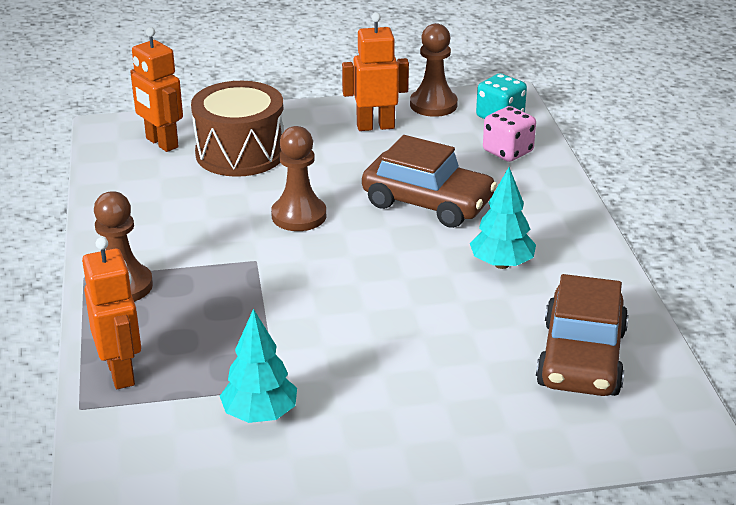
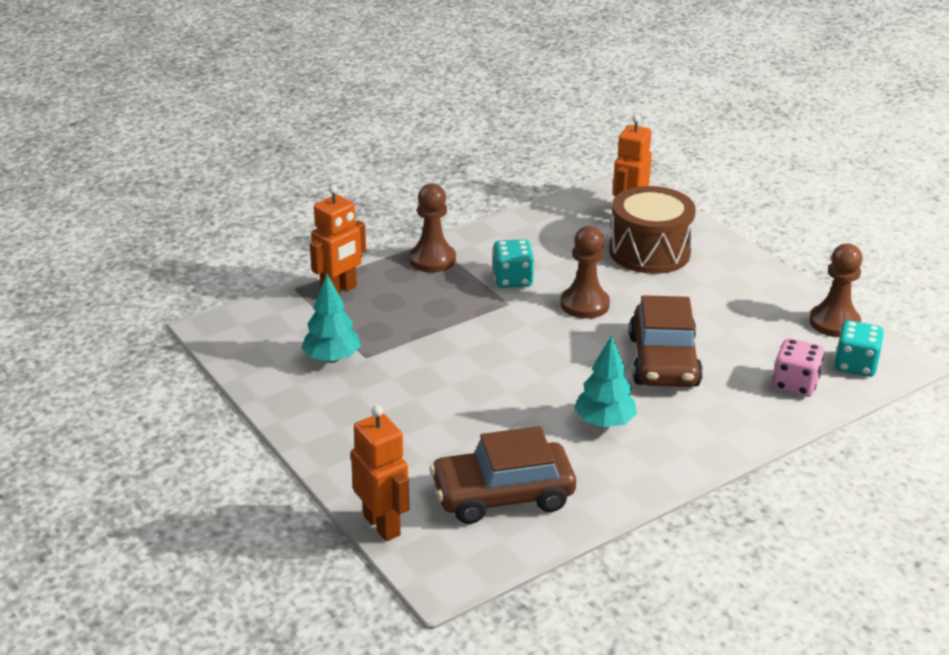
camera: 65 degrees right, 0 degrees up
(214, 245) = (512, 280): none -> turquoise dice
(375, 126) = (761, 302): orange robot -> orange robot (382, 525)

